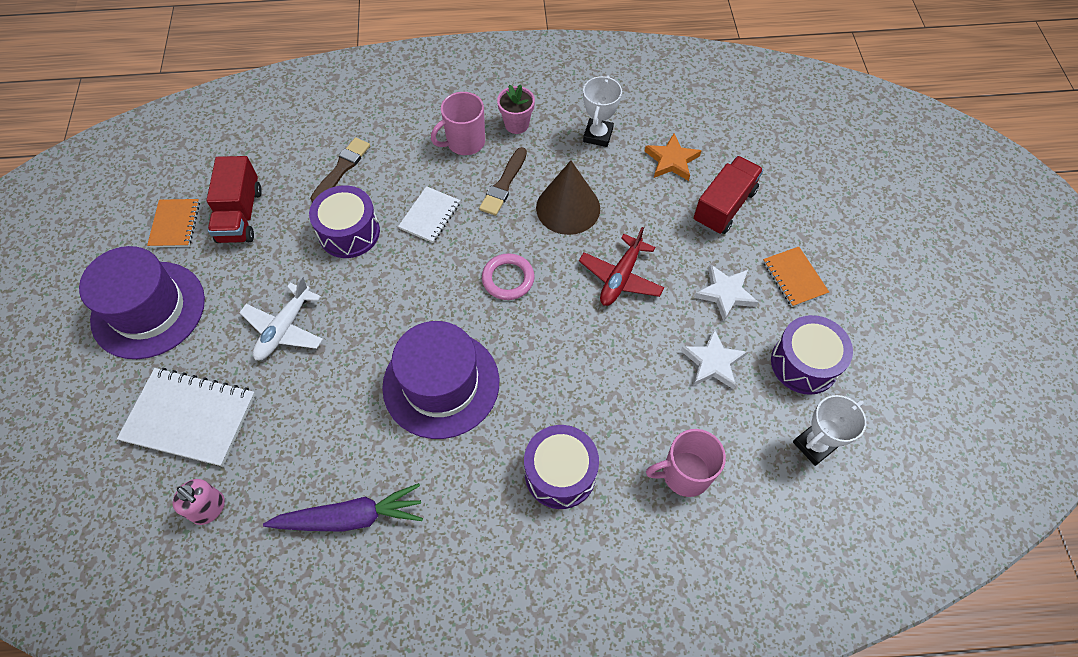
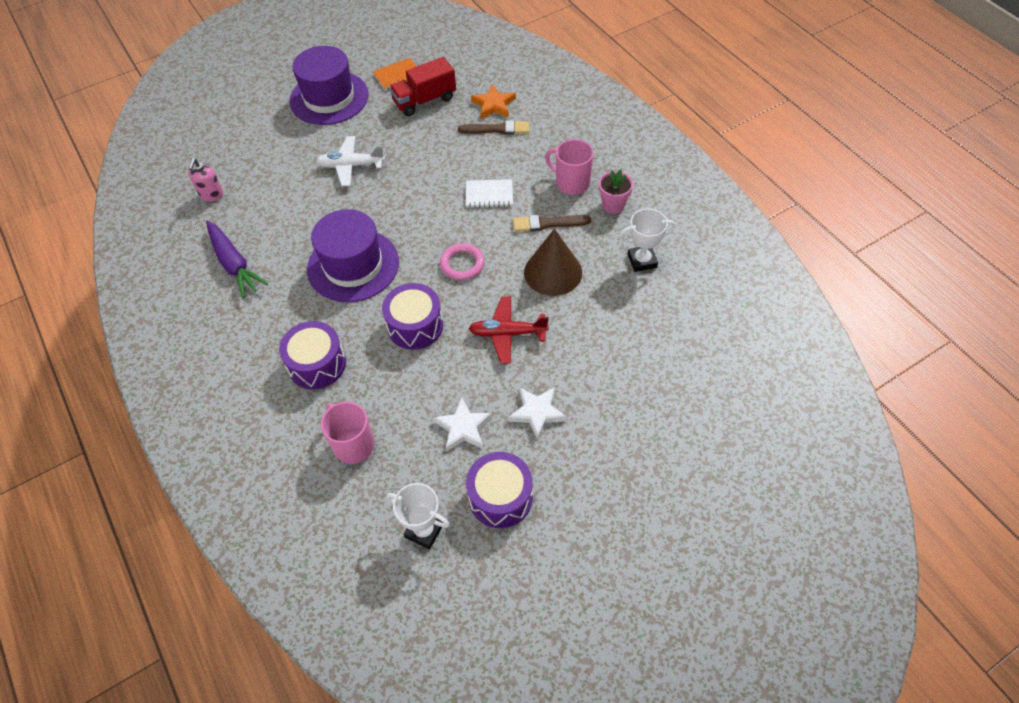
camera: 65 degrees right, 5 degrees down
(190, 418) = (265, 155): white notebook -> none
(349, 232) = (446, 159): purple drum -> purple drum (415, 326)
(672, 160) = (653, 322): orange star -> orange star (494, 105)
(724, 206) = (629, 379): red truck -> none
(794, 278) = (587, 460): orange notebook -> none

